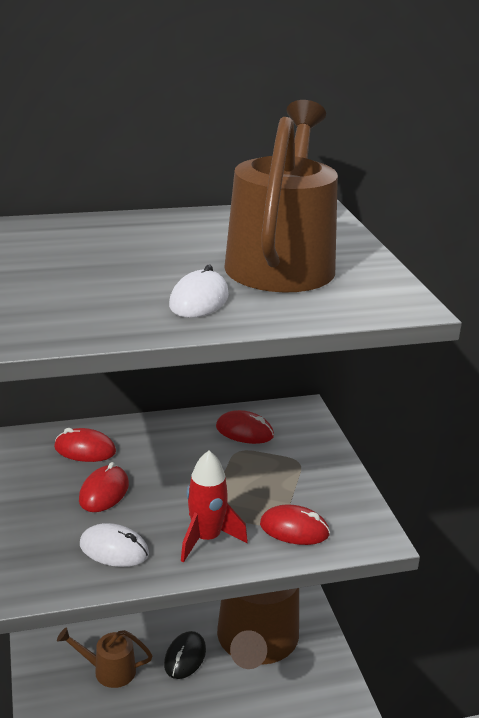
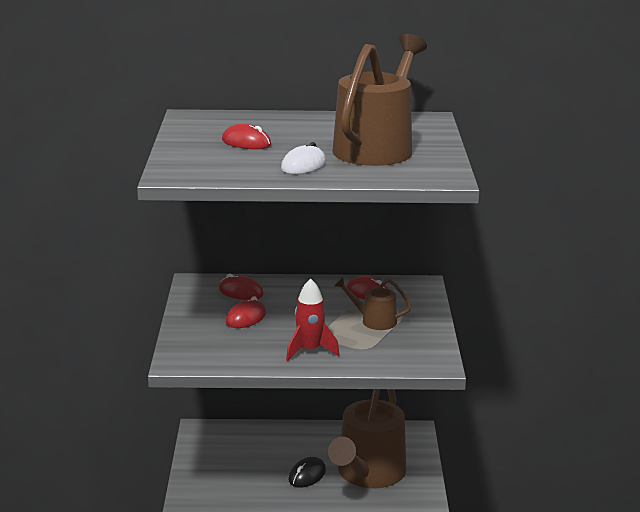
camera: 15 degrees right, 5 degrees down
(108, 670) = (245, 475): brown watering can -> brown watering can (373, 321)
(114, 549) = (241, 349): white mouse -> none
(294, 529) = (377, 353): red mouse -> red mouse (246, 142)

